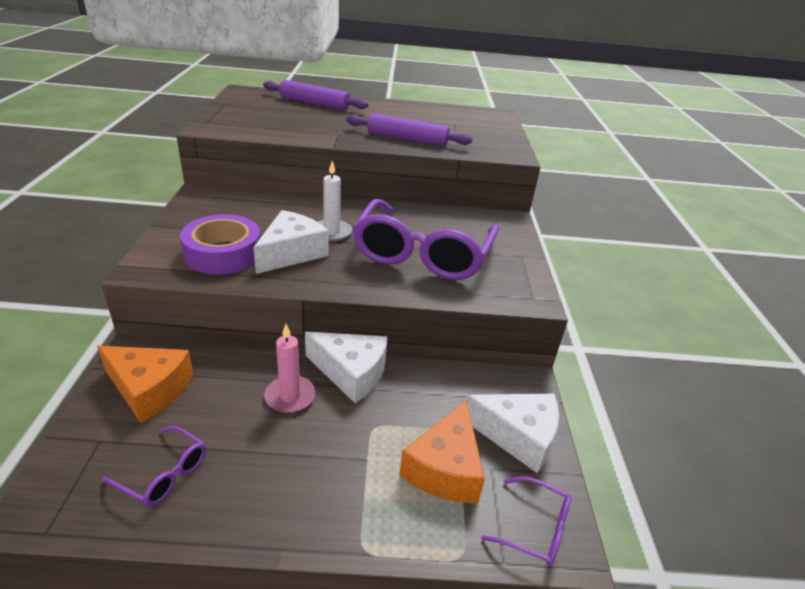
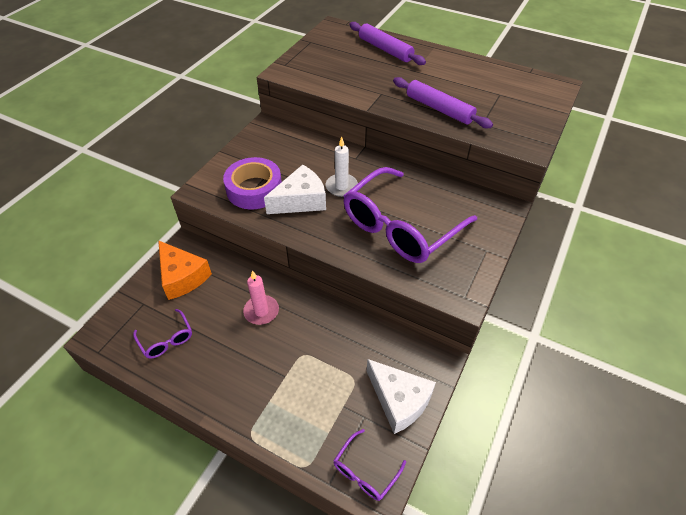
camera: 30 degrees right, 15 degrees up
(351, 373) = (310, 306): white cheese -> none
(445, 468) = (332, 403): orange cheese -> none
(535, 528) = (365, 471): purple glasses -> purple glasses turned 75 degrees clockwise

